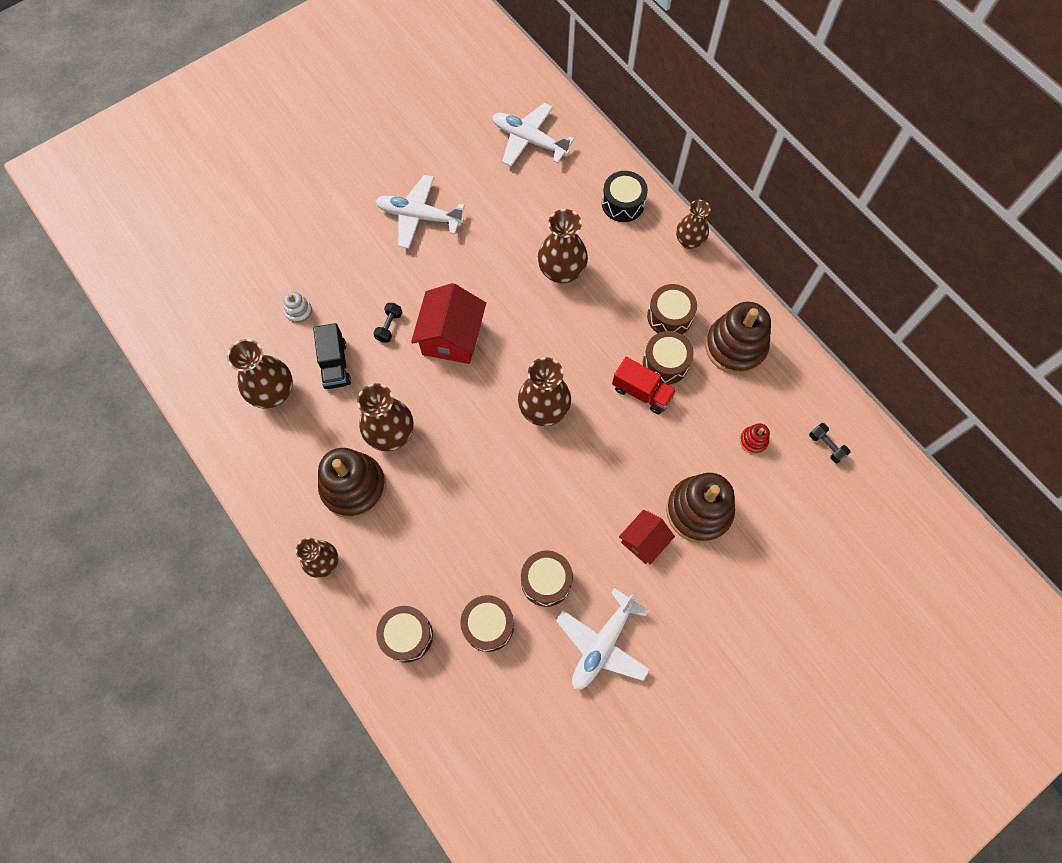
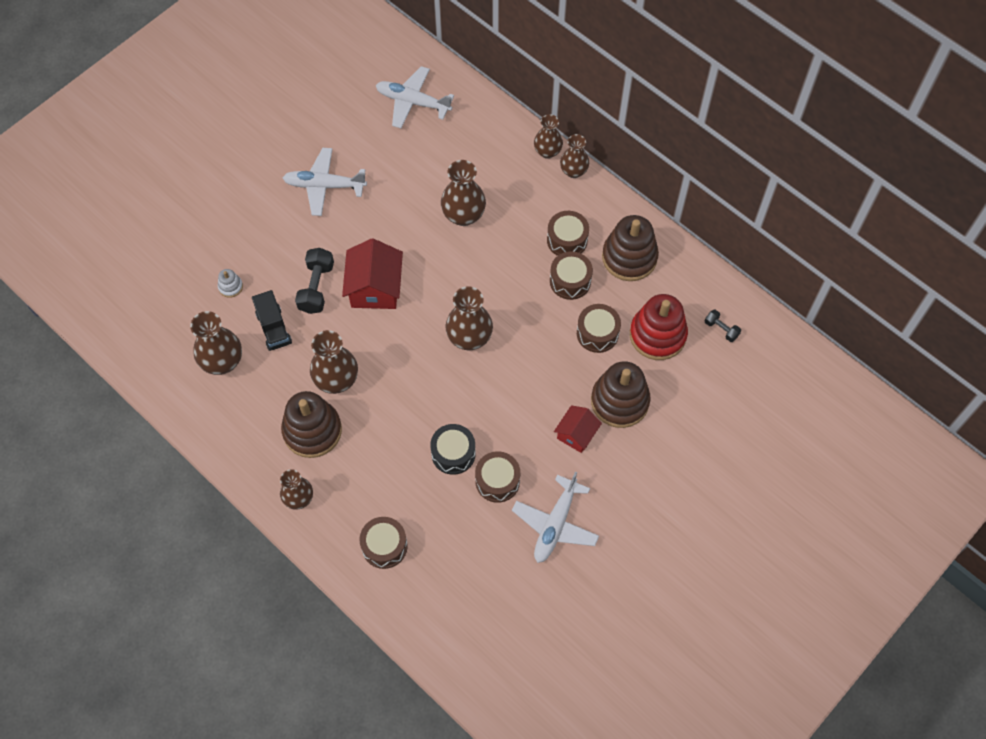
camera: 10 degrees left, 5 degrees down
(389, 326) = (316, 287): black dumbbell -> black dumbbell, size x1.78
(488, 625) = (453, 526): brown drum -> brown drum (597, 333)
(623, 203) = (508, 147): black drum -> black drum (453, 453)
(642, 392) = (553, 309): red truck -> none
(664, 215) = (547, 151): none -> brown vase
(753, 441) = (657, 335): red stacking toy -> red stacking toy, size x2.28

